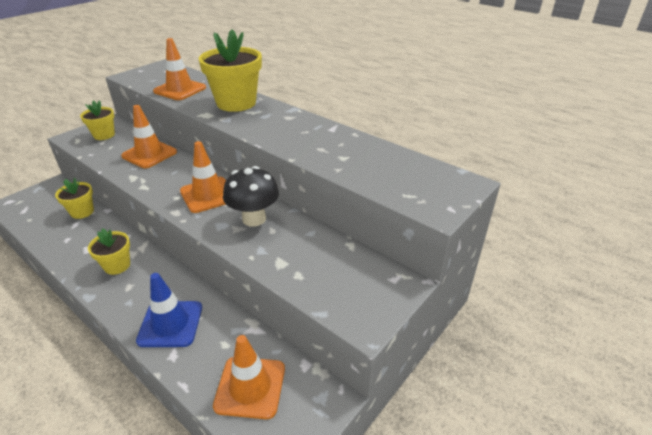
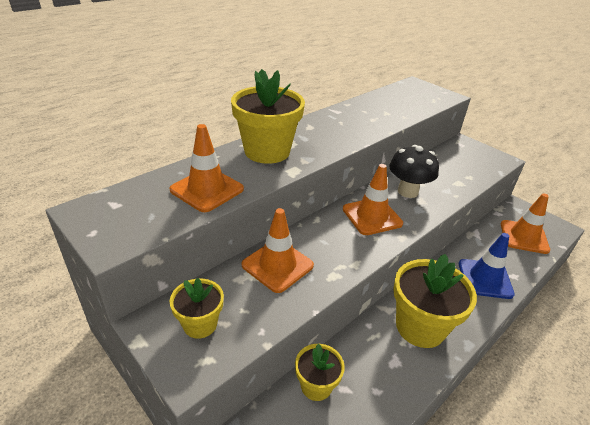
camera: 85 degrees left, 0 degrees up
(117, 265) = (420, 327): yellow flower pot -> yellow flower pot, size x1.80

